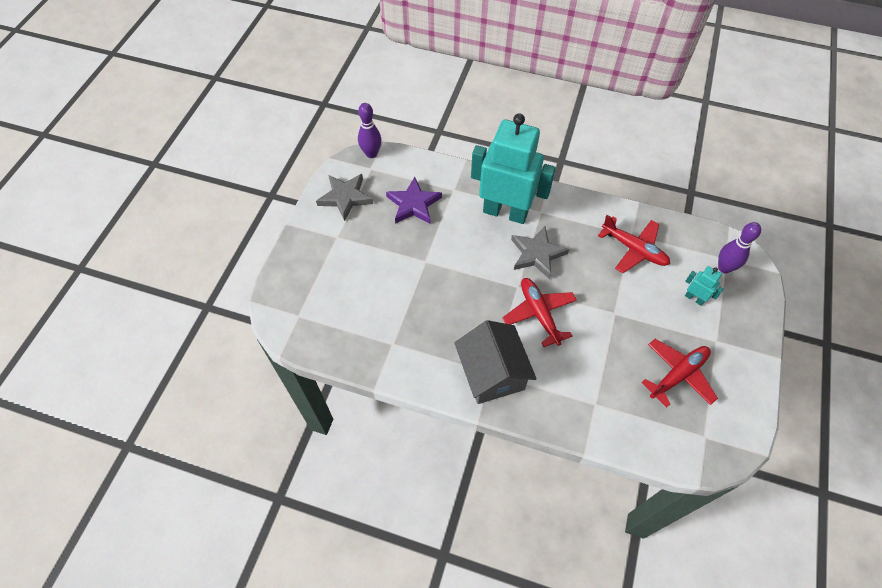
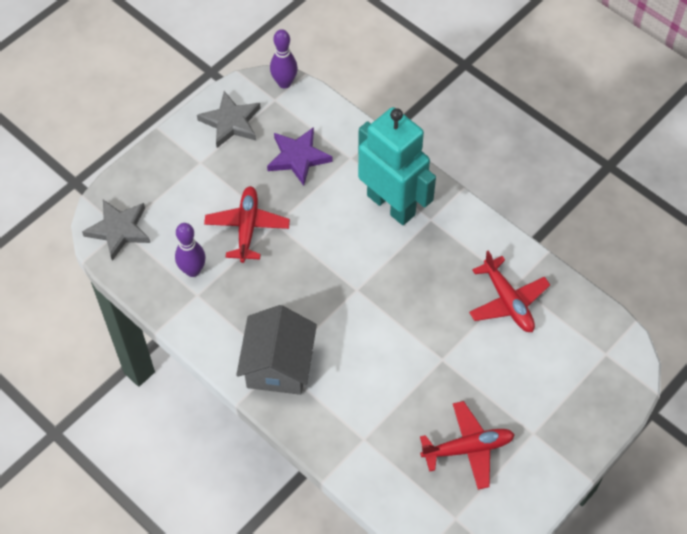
camera: 25 degrees right, 0 degrees up
(537, 254) = (398, 264): grey star -> grey star (119, 230)
(539, 314) = (362, 326): red plane -> red plane (247, 227)
(694, 298) = (539, 380): turquoise robot -> none
(724, 268) = (596, 362): purple bowling pin -> purple bowling pin (193, 270)

